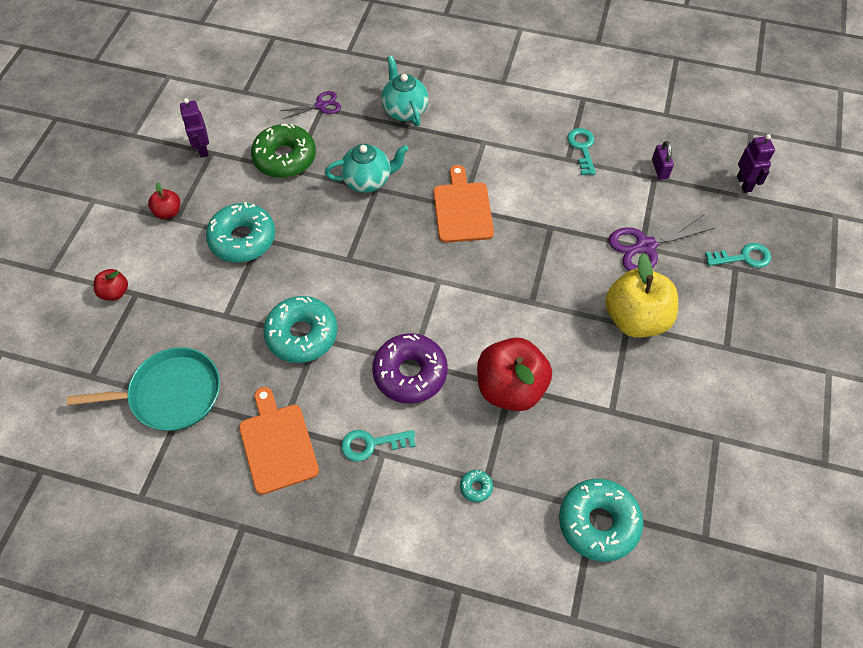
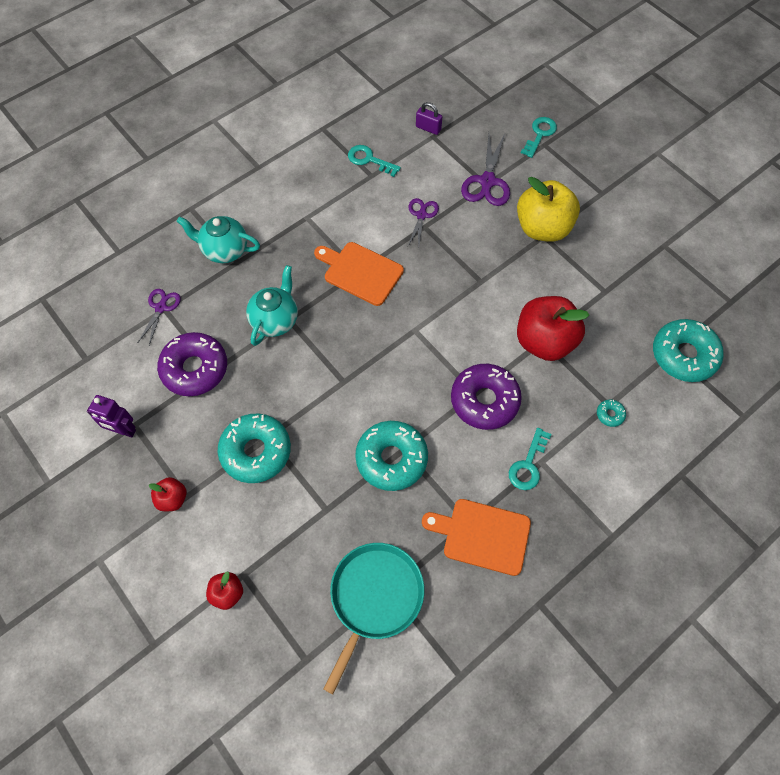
camera: 55 degrees left, 5 degrees up
(285, 158) = (195, 369): green donut -> purple donut
(560, 218) = (421, 215): none -> purple scissors
(744, 183) = (481, 91): purple robot -> none

